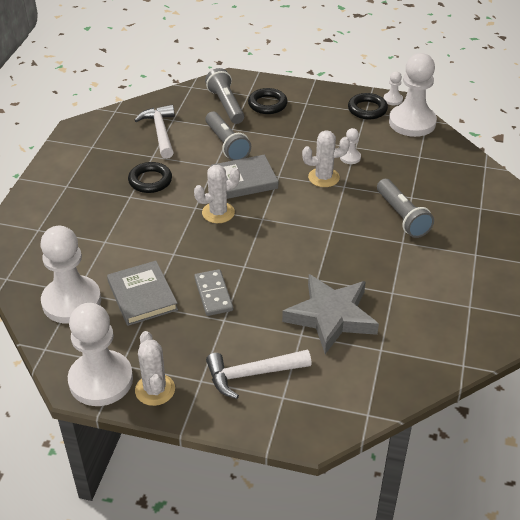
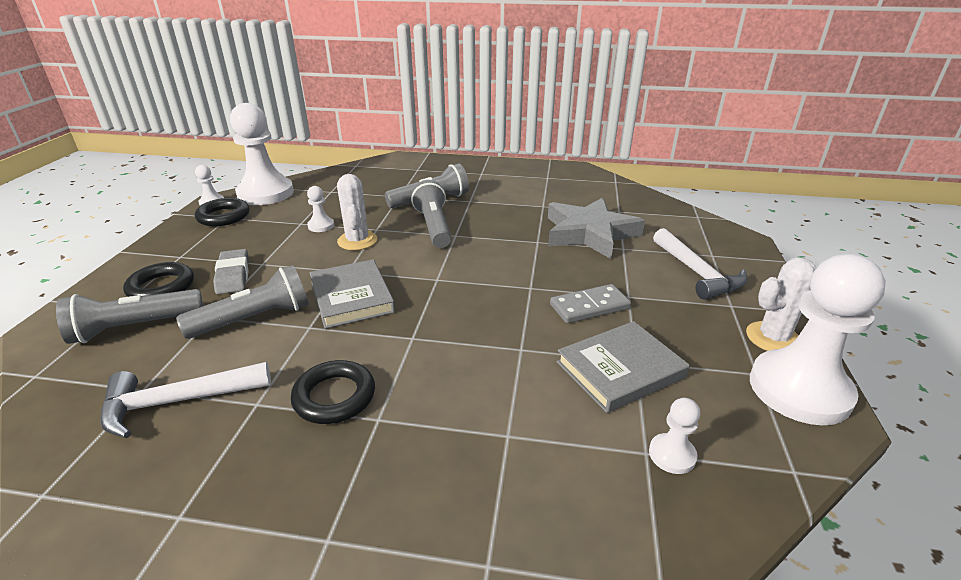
camera: 95 degrees left, 10 degrees down
(71, 301) = (672, 455): white pawn -> white pawn, size x0.43
(218, 213) = (425, 315): white cactus -> none
(278, 128) = (233, 275): none -> grey eraser
(347, 218) = (433, 226): none -> grey flashlight

